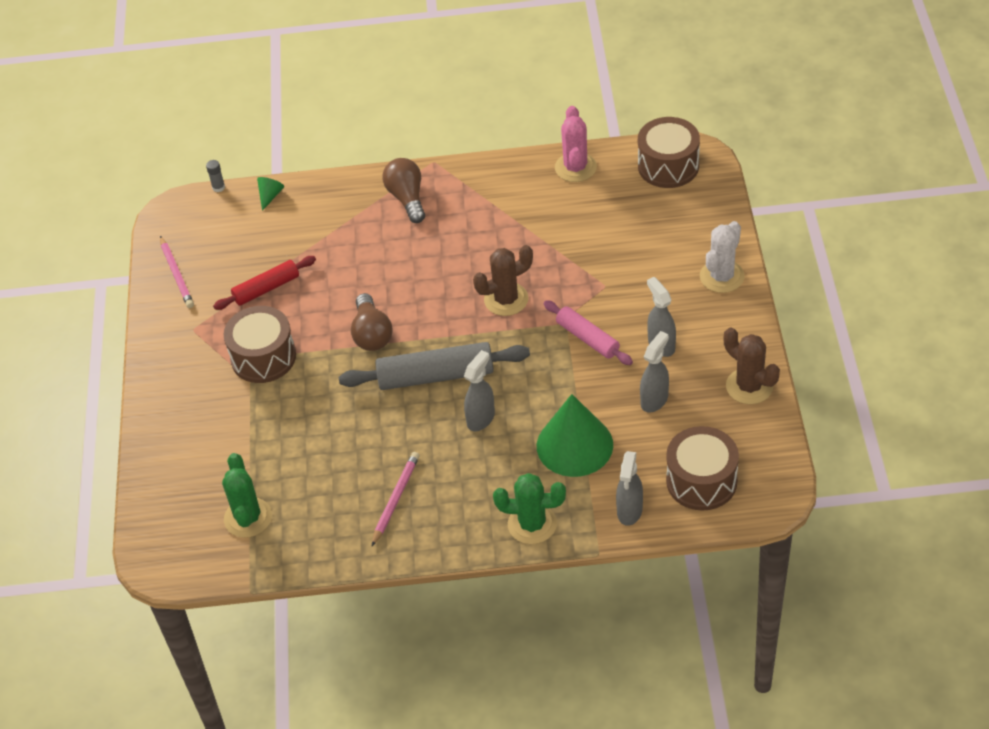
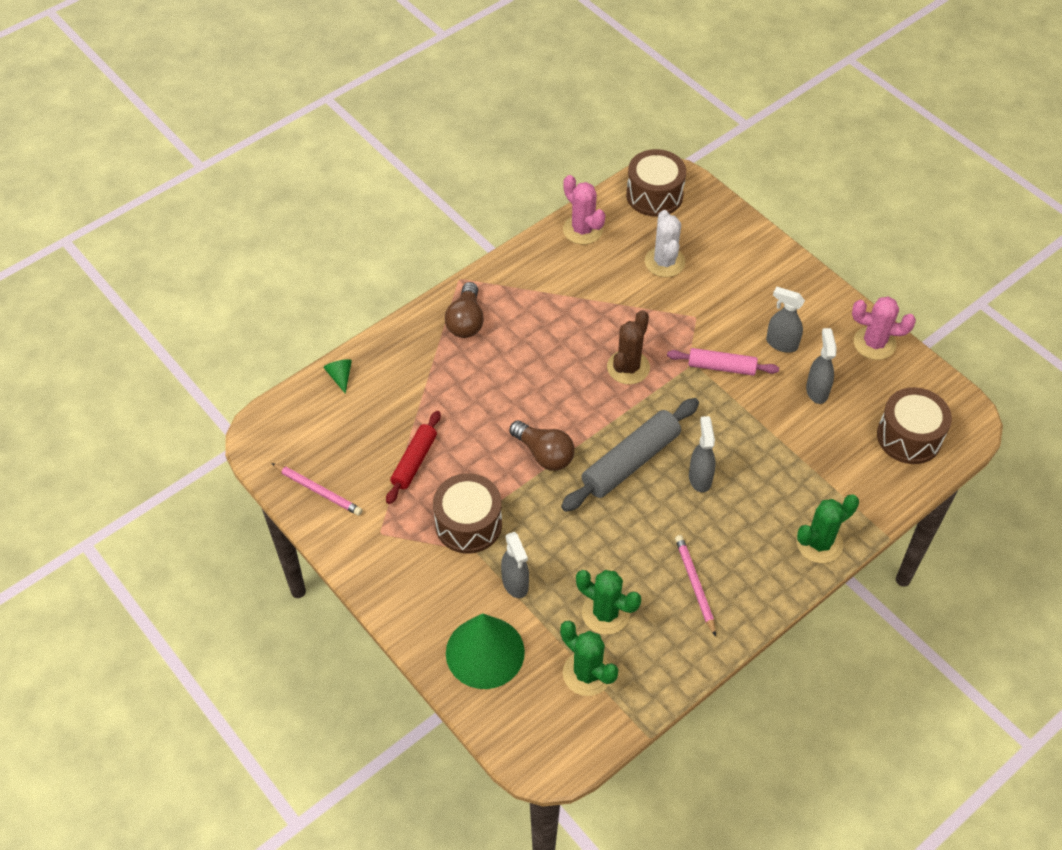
camera: 40 degrees left, 5 degrees up
(218, 187) = (284, 392): grey glue stick -> none
(304, 481) = (605, 613): none -> green cactus
(407, 198) = (466, 321): brown light bulb -> brown light bulb turned 120 degrees counterclockwise
(574, 445) = (792, 460): green cone -> green cone (485, 652)
(629, 511) = (880, 490): grey spray bottle -> grey spray bottle (515, 583)
(722, 276) = (776, 266): white cactus -> white cactus (664, 262)
(749, 386) = (874, 343): brown cactus -> pink cactus

